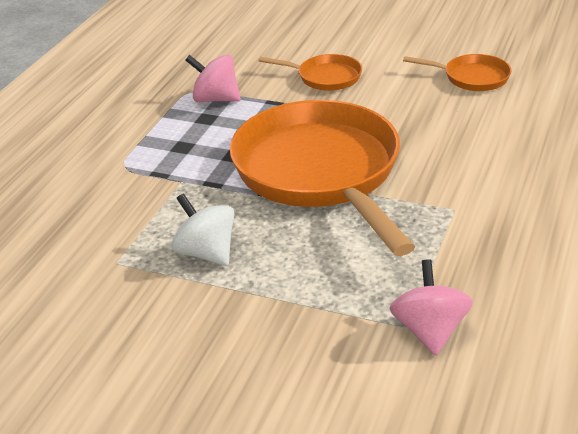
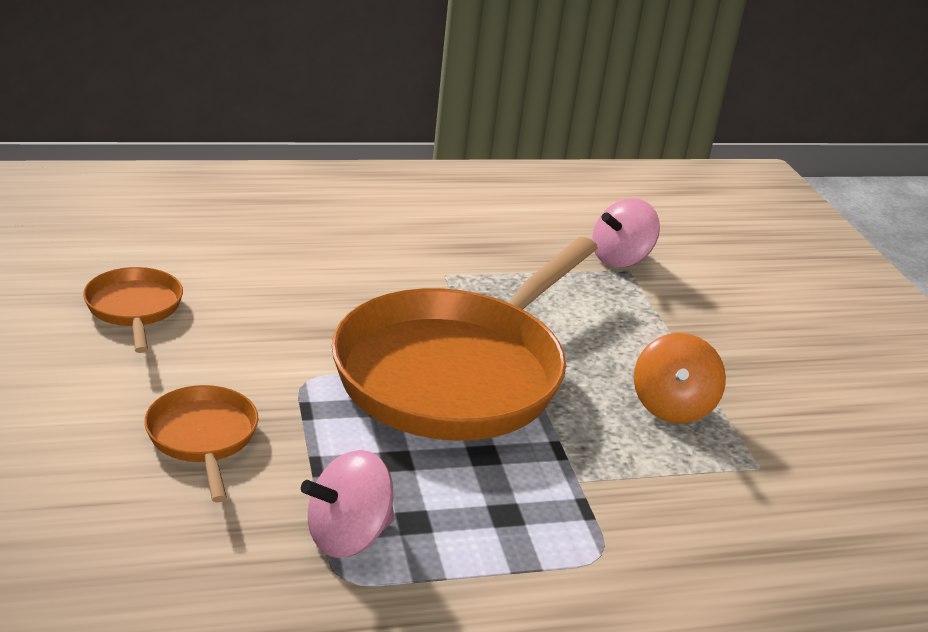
camera: 130 degrees left, 5 degrees down
(206, 253) = (672, 407): white spinning top -> orange spinning top
(215, 99) = (348, 536): pink spinning top -> pink spinning top turned 75 degrees clockwise

